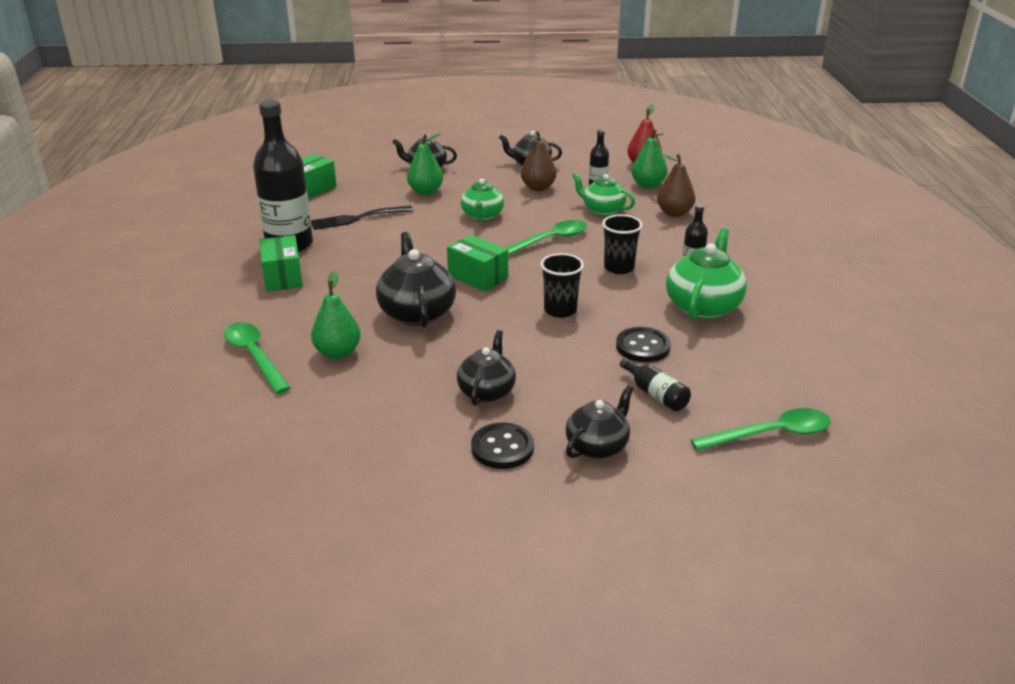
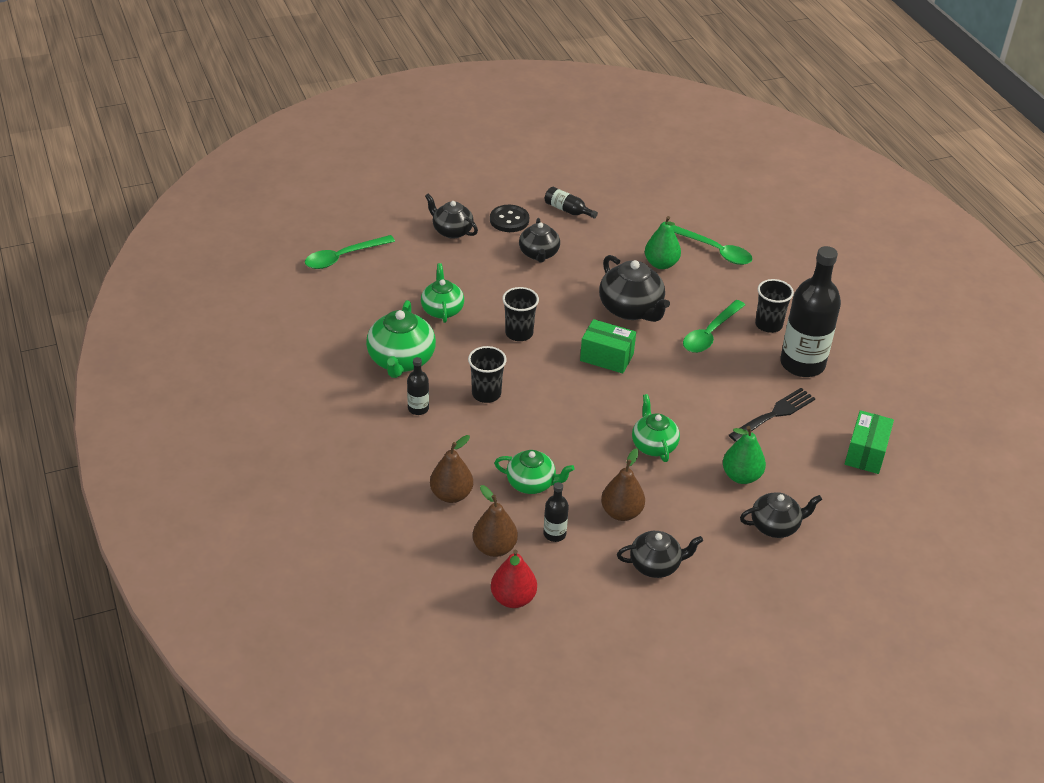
camera: 160 degrees right, 10 degrees up
(283, 277) = (768, 325): green box -> black cup
(548, 241) = (567, 419): green spoon -> green spoon (710, 333)
(597, 446) = (452, 231): black teapot -> black teapot turned 105 degrees clockwise
(643, 347) = (442, 310): black button -> green teapot
(648, 185) = (494, 548): green pear -> brown pear
(655, 394) = (424, 272): black bottle -> black bottle (567, 210)

